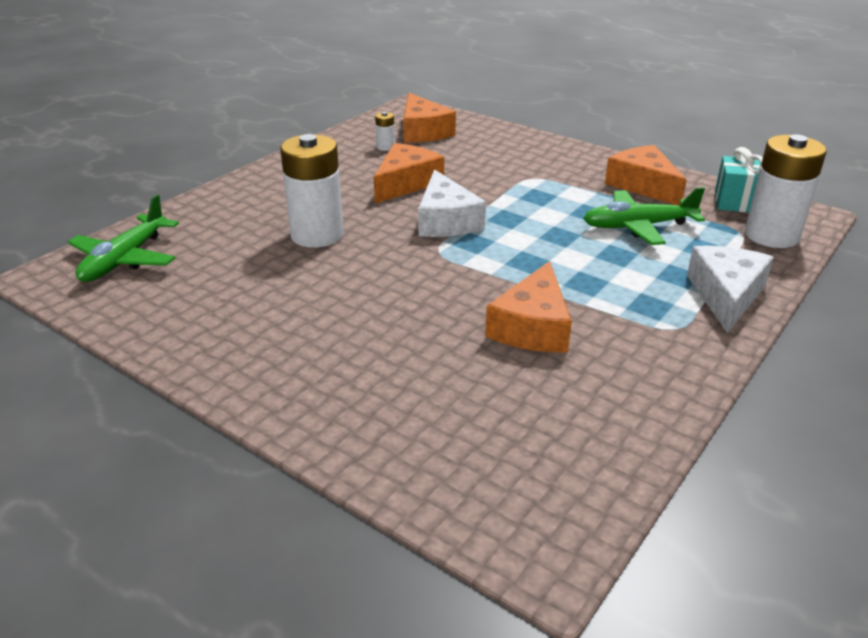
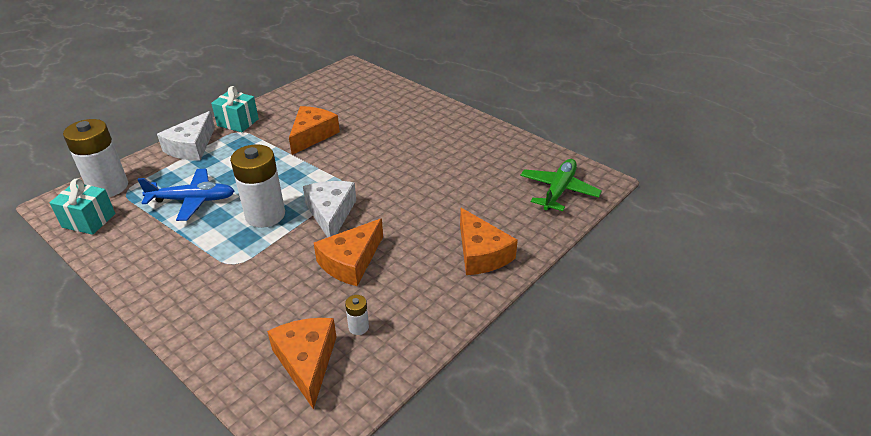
camera: 175 degrees left, 5 degrees up
(317, 235) = (429, 205): white battery -> white battery (265, 215)
(638, 226) = (192, 200): green plane -> blue plane
(643, 185) = (144, 246): orange cheese -> orange cheese (481, 253)
(695, 346) = (238, 122): none -> turquoise gift

